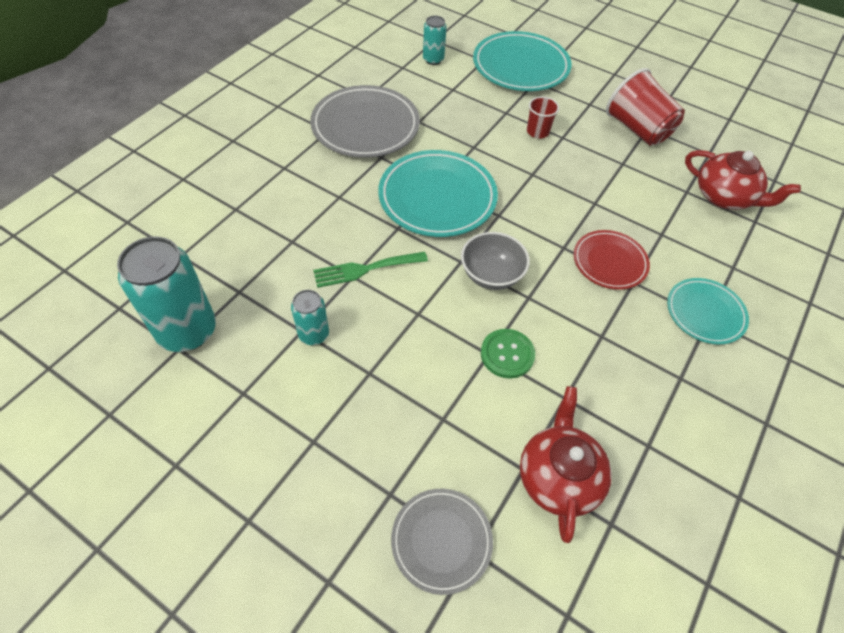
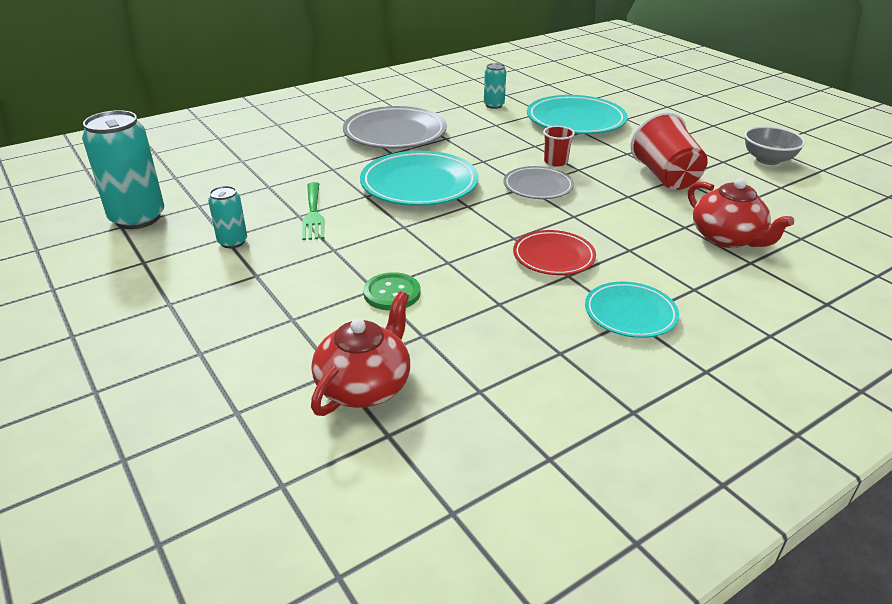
camera: 25 degrees right, 20 degrees down
(365, 269) = (313, 214): green fork -> green fork turned 105 degrees counterclockwise
(441, 541) = (214, 396): grey plate -> grey plate (538, 187)
(491, 275) = (424, 241): grey bowl -> grey bowl (768, 160)

